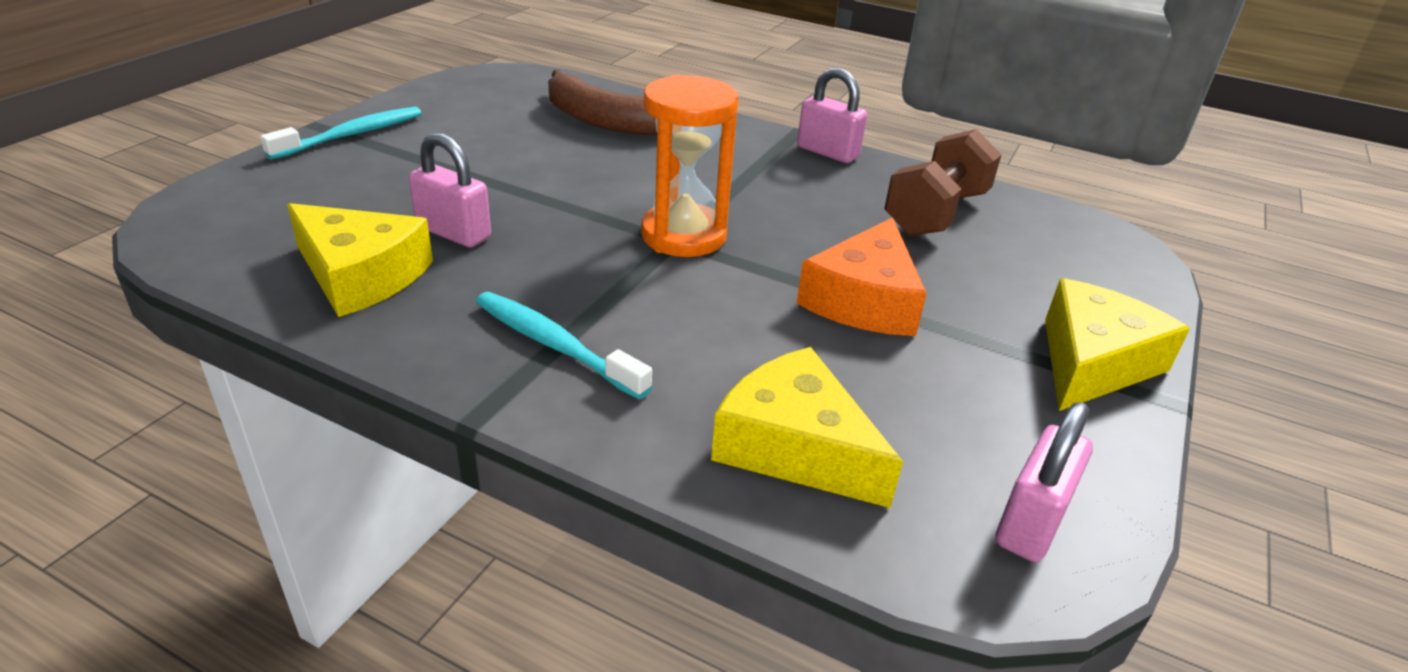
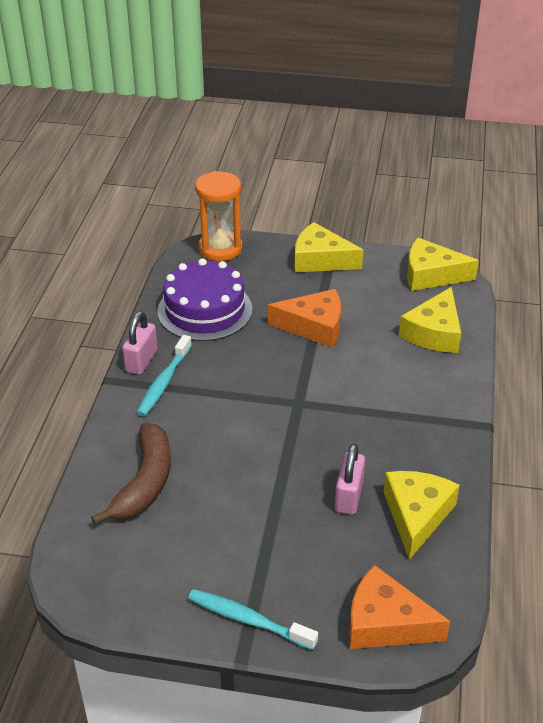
camera: 105 degrees left, 5 degrees up
(234, 205) = (385, 623): none -> orange cheese
(555, 345) = (421, 418): turquoise toothbrush -> turquoise toothbrush (164, 382)
(683, 235) = (291, 400): orange hourglass -> orange hourglass (220, 248)
(935, 213) = (205, 310): brown dumbbell -> purple cake
(1031, 522) = (431, 275): pink padlock -> yellow cheese

